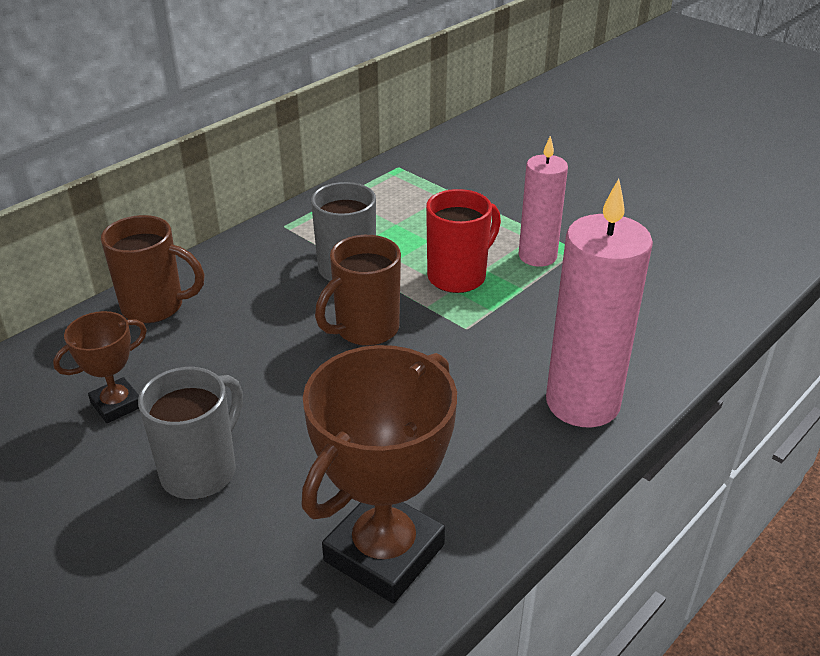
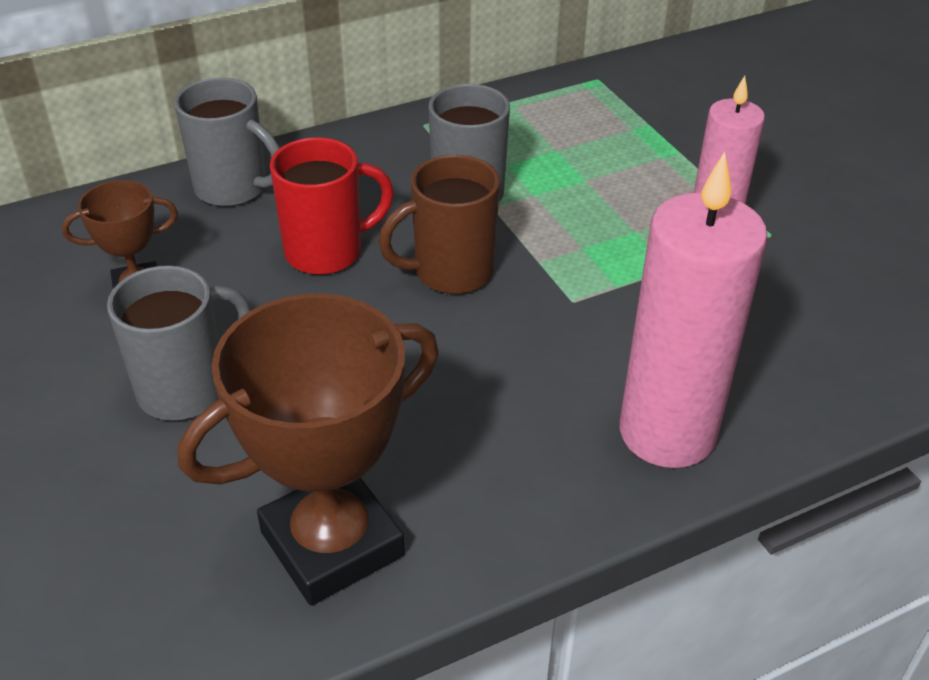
camera: 20 degrees right, 5 degrees up
(155, 307) = (233, 189): brown mug -> grey mug
(458, 276) = (598, 233): red mug -> red mug (327, 252)

